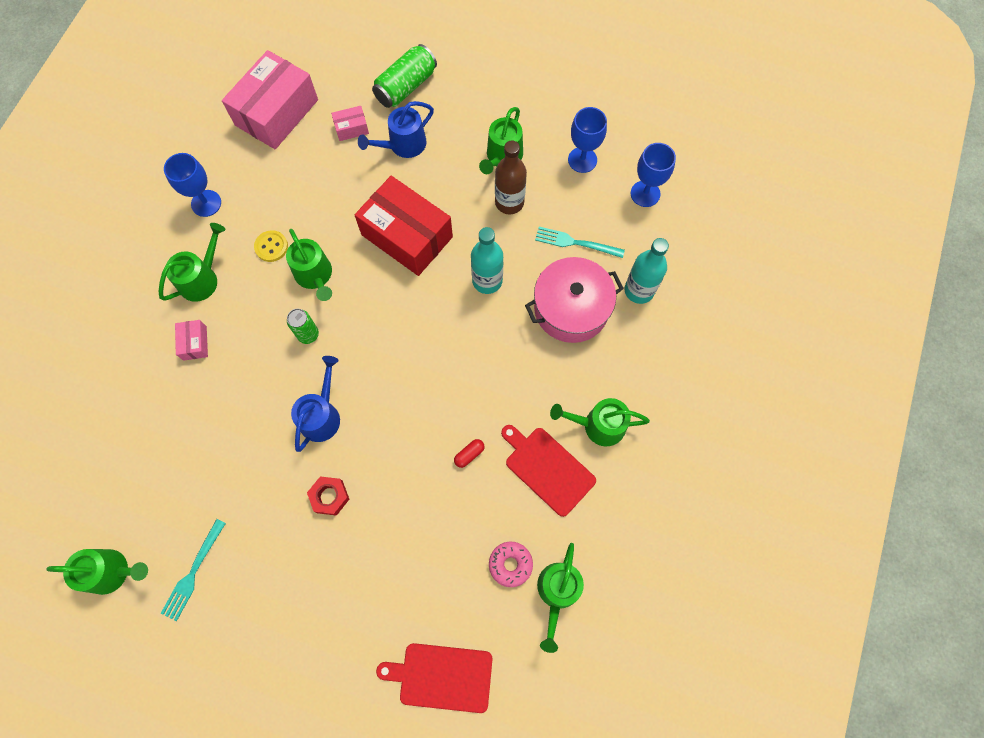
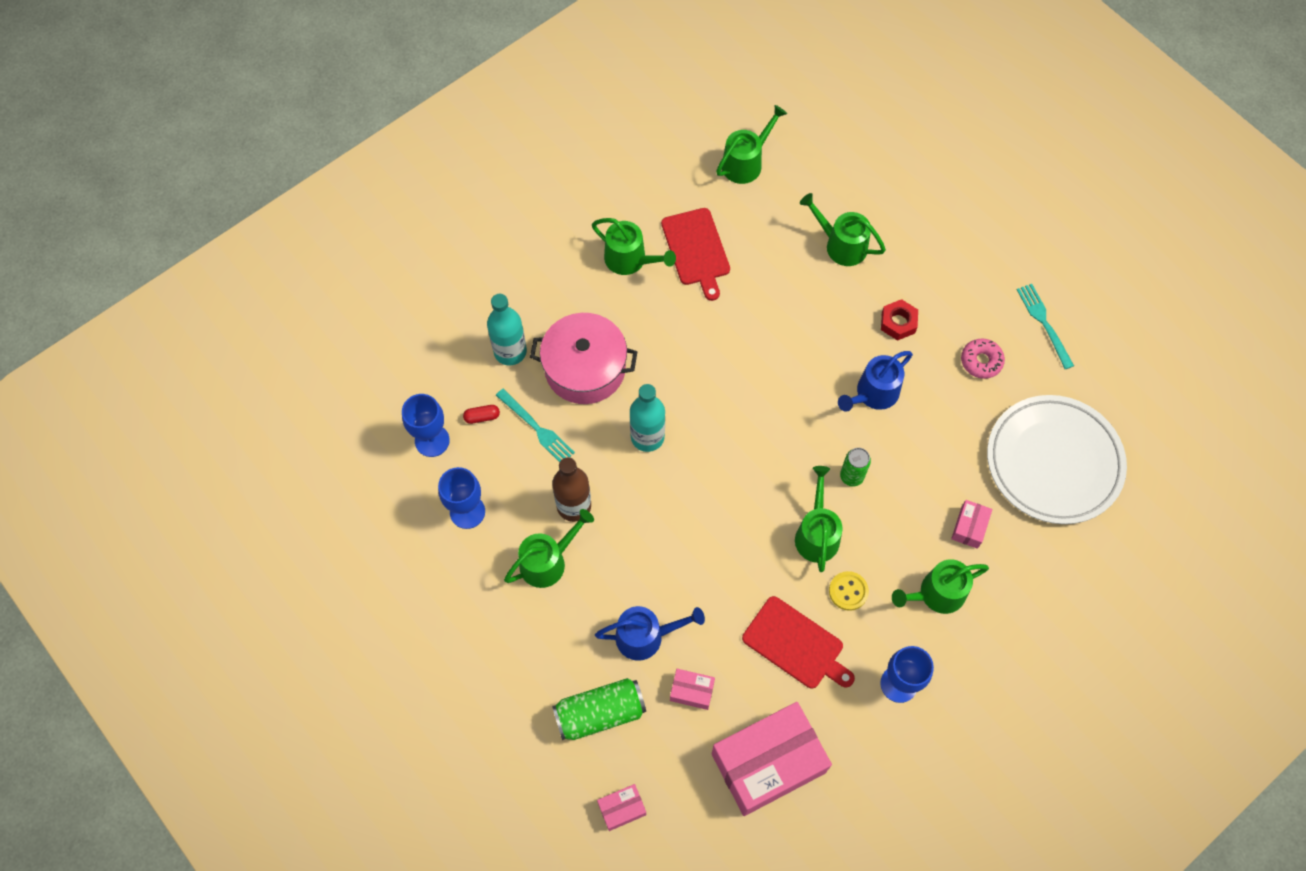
camera: 150 degrees left, 5 degrees down
(112, 571) = (1115, 358): green watering can -> green watering can (841, 245)
(141, 436) = (1053, 462): none -> white plate
(193, 573) = (1043, 322): turquoise fork -> turquoise fork turned 75 degrees counterclockwise
(359, 44) = (622, 809): none -> pink box
(407, 236) = (700, 526): red box -> none
(442, 676) = (869, 154): red cutting board -> red cutting board (796, 645)
(469, 454) = (757, 294): red capsule -> red capsule (482, 417)
(510, 564) = (771, 199): pink donut -> pink donut (981, 361)

